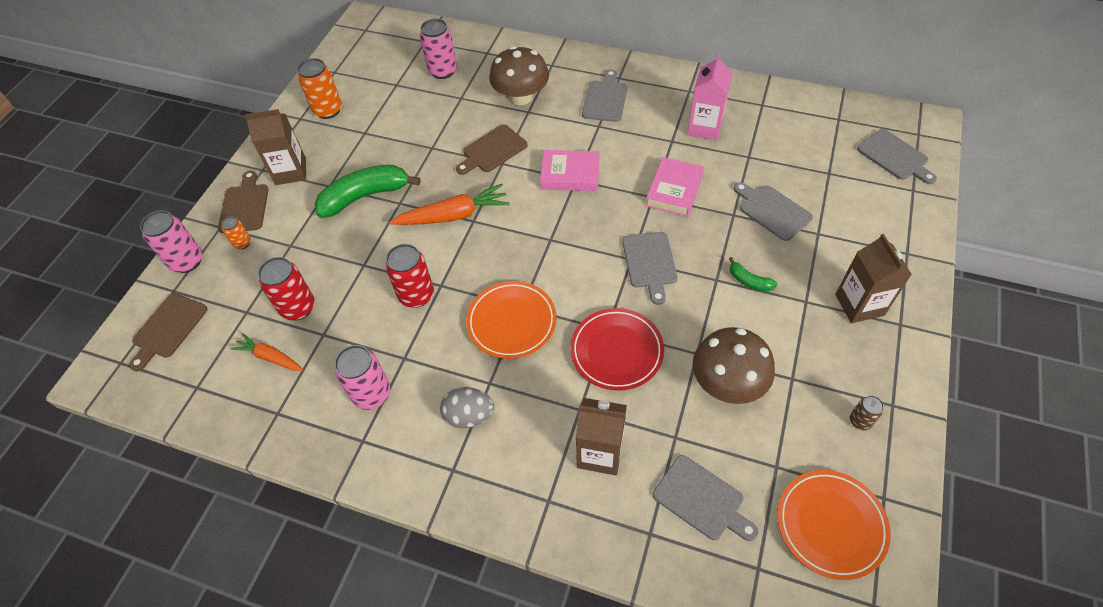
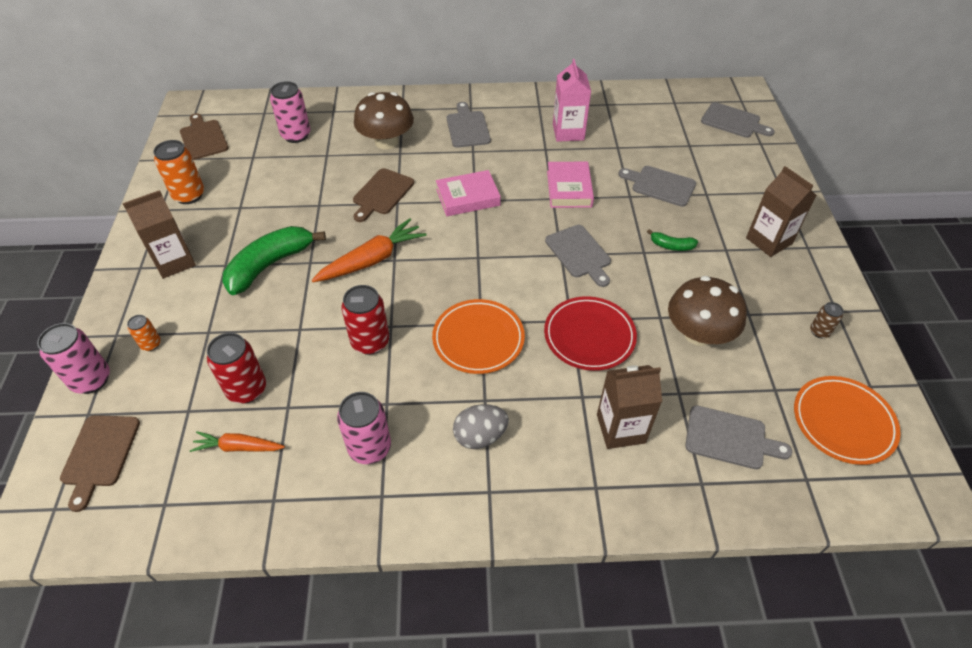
camera: 25 degrees left, 5 degrees down
(245, 206) = (136, 307): brown cutting board -> brown cutting board (203, 138)

